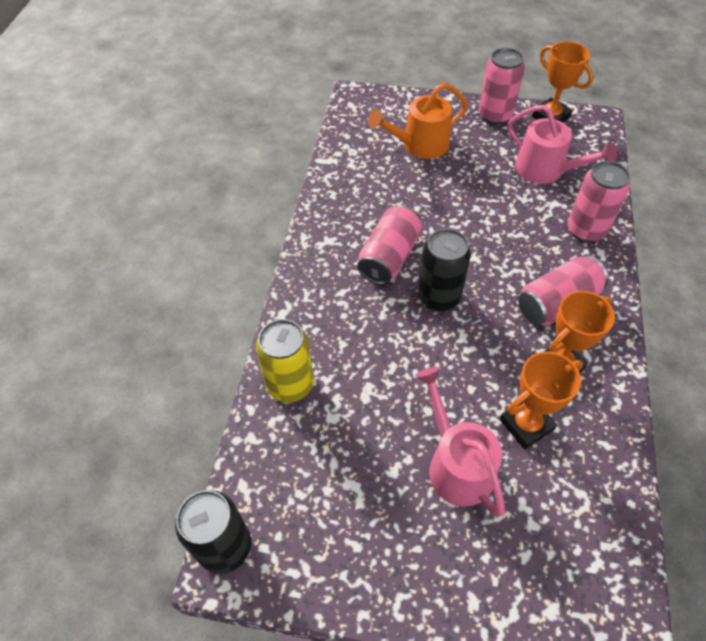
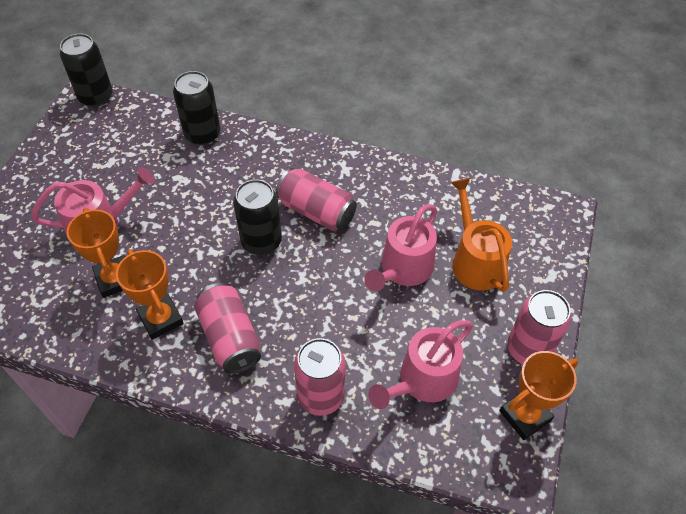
camera: 95 degrees right, 0 degrees up
(290, 385) = (202, 134): yellow can -> black can
(442, 188) = (403, 269): none -> pink watering can

